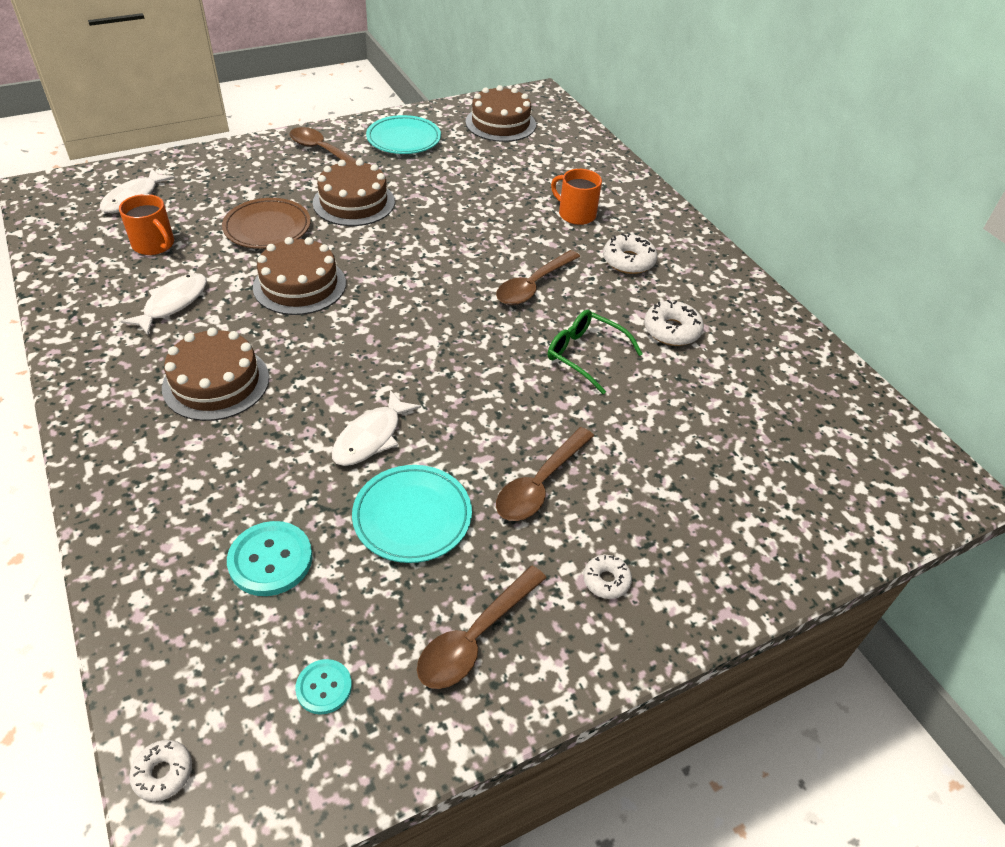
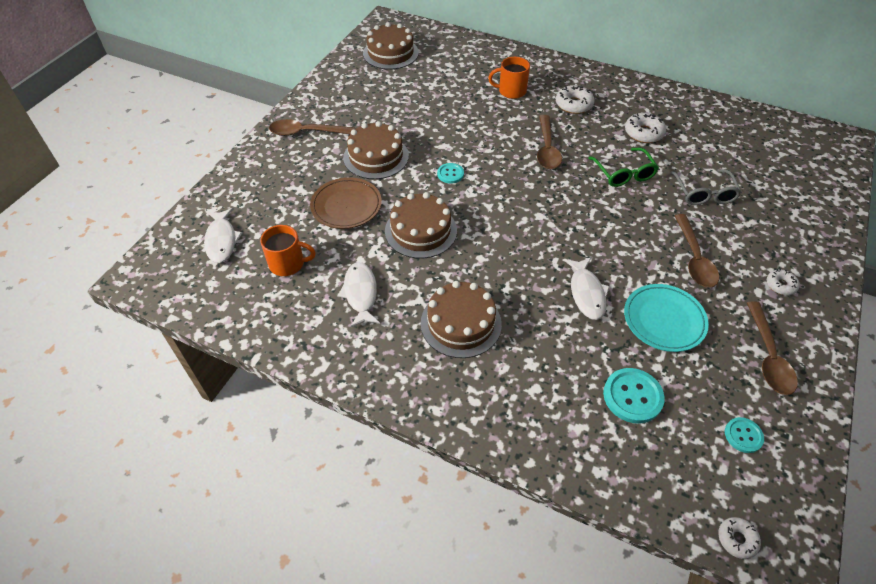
camera: 35 degrees left, 5 degrees up
(400, 254) = (450, 174): none -> turquoise button
(404, 139) = (346, 95): turquoise plate -> none
(585, 355) = (624, 173): green glasses -> green glasses turned 105 degrees counterclockwise
(654, 430) = (704, 193): none -> grey glasses

